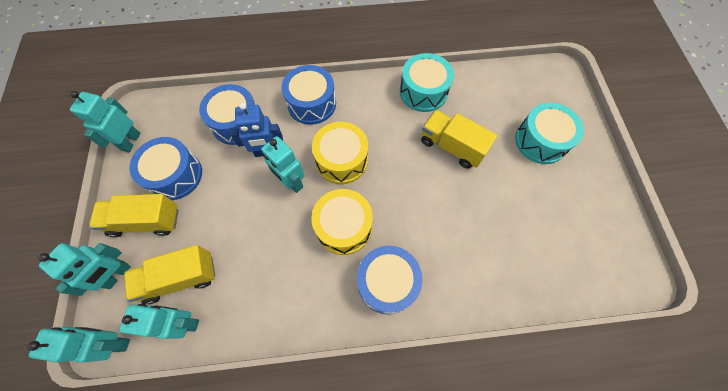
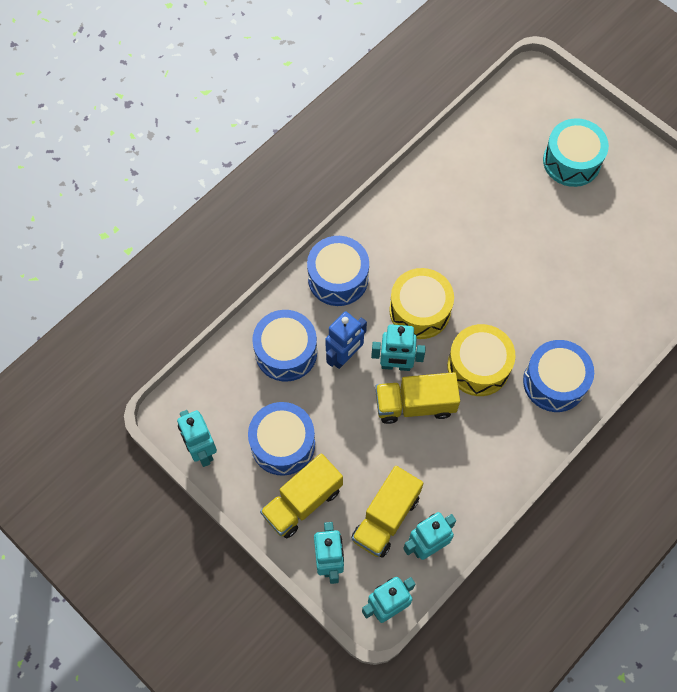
camera: 40 degrees left, 0 degrees up
(423, 92) = (430, 187): turquoise drum -> none
(452, 146) = (502, 223): yellow truck -> yellow truck (415, 404)

